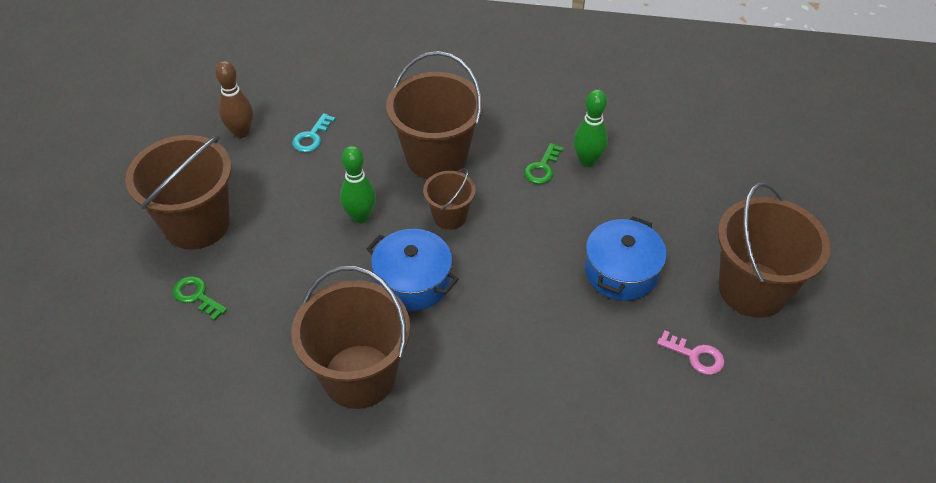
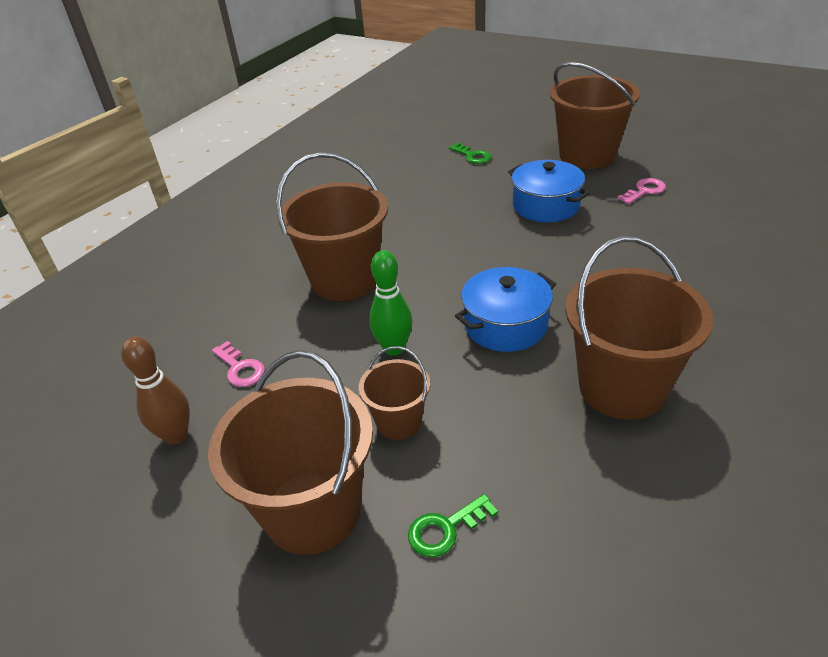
camera: 65 degrees left, 10 degrees down
(312, 137) = (240, 368): turquoise key -> pink key
(450, 216) = (430, 285): brown bucket -> brown bucket (399, 421)
(542, 168) = (403, 221): green key -> green key (472, 156)
(587, 161) = (411, 197): green bowling pin -> none

